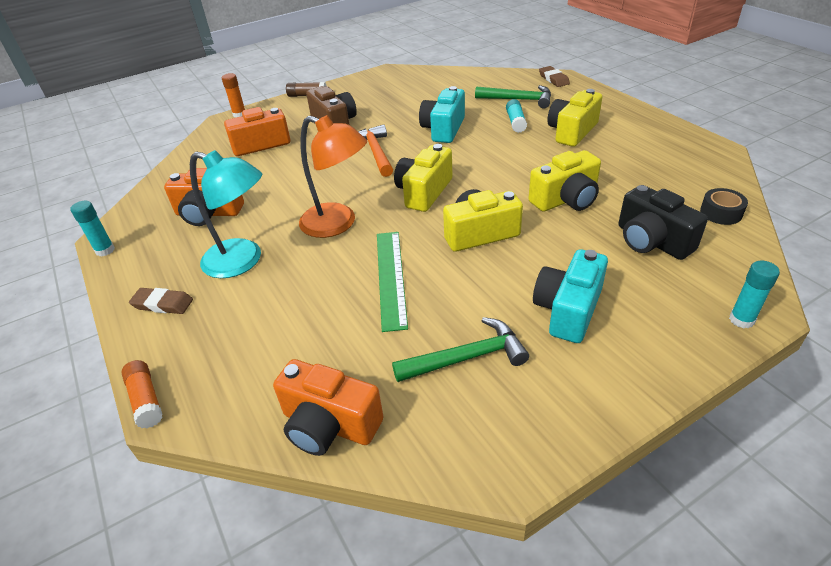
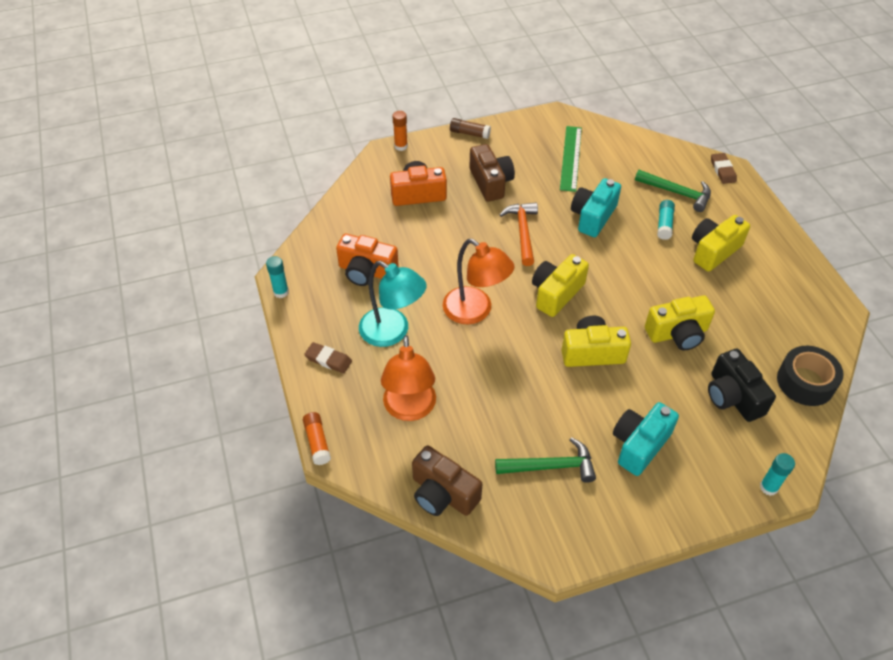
camera: 10 degrees right, 10 degrees up
(271, 334) = (410, 409): none -> orange lamp
(329, 424) = (443, 494): orange camera -> brown camera
(391, 277) = (509, 379): green ruler -> green ruler (571, 158)
(721, 213) = (805, 382): black tape -> black tape, size x1.65

